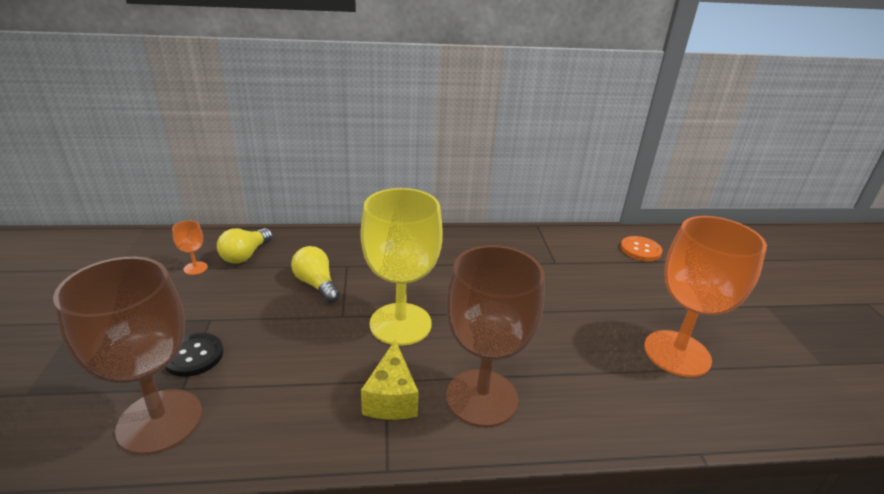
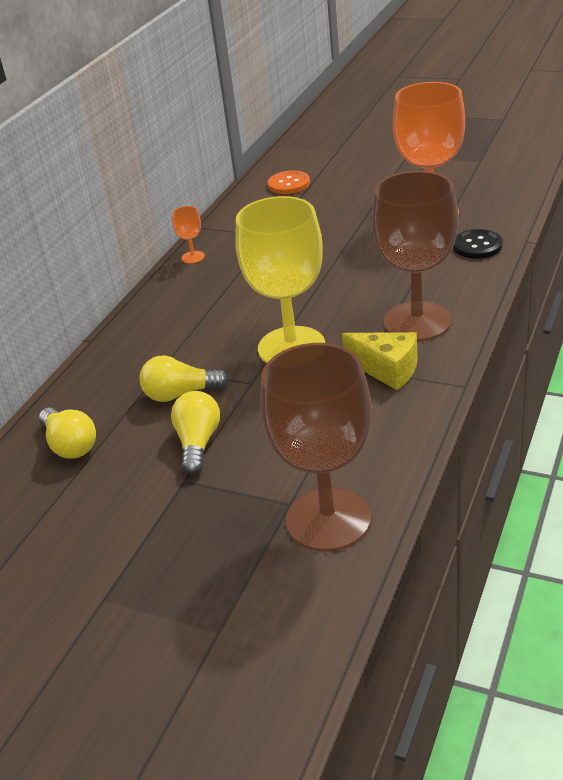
camera: 55 degrees left, 5 degrees up
(194, 356) = (242, 494): black button -> black button (477, 246)
(195, 268) = (63, 490): orange goblet -> orange goblet (193, 257)
(257, 312) = (198, 443): none -> yellow light bulb

